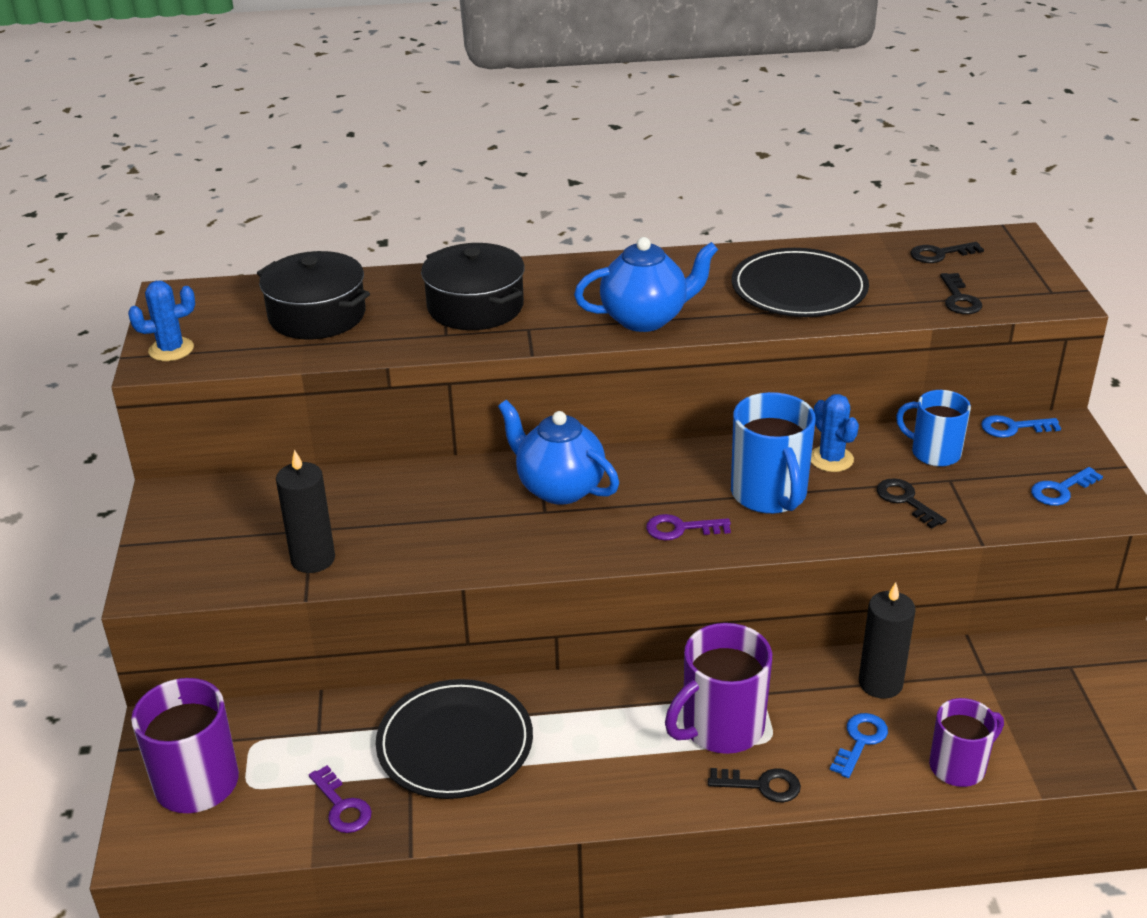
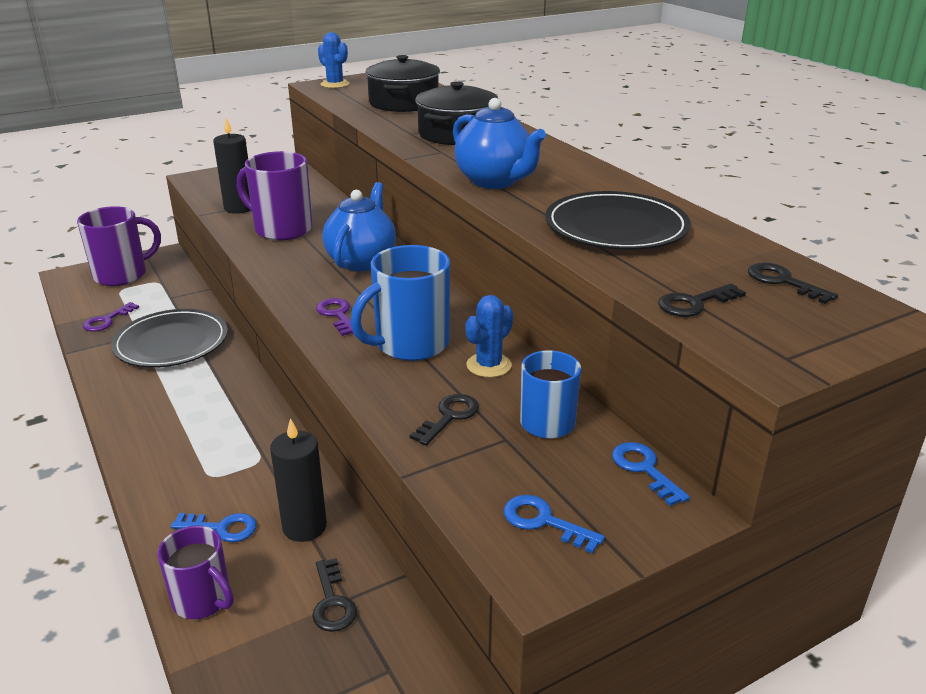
camera: 65 degrees right, 5 degrees down
(720, 728) = (217, 447): purple mug -> purple mug (281, 229)
(761, 785) = (154, 482): black key -> black key (332, 602)

